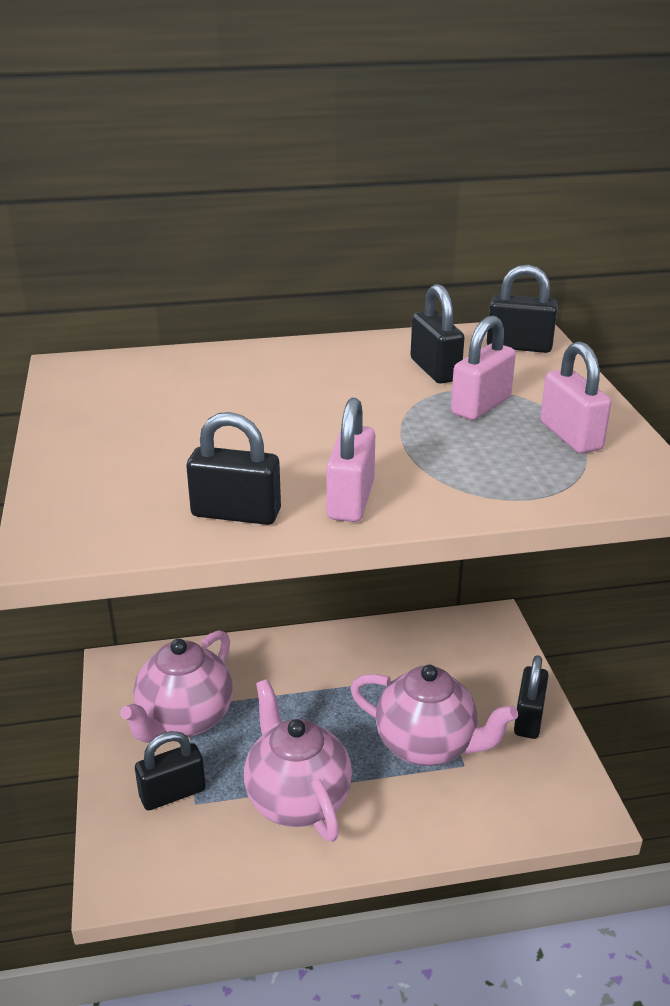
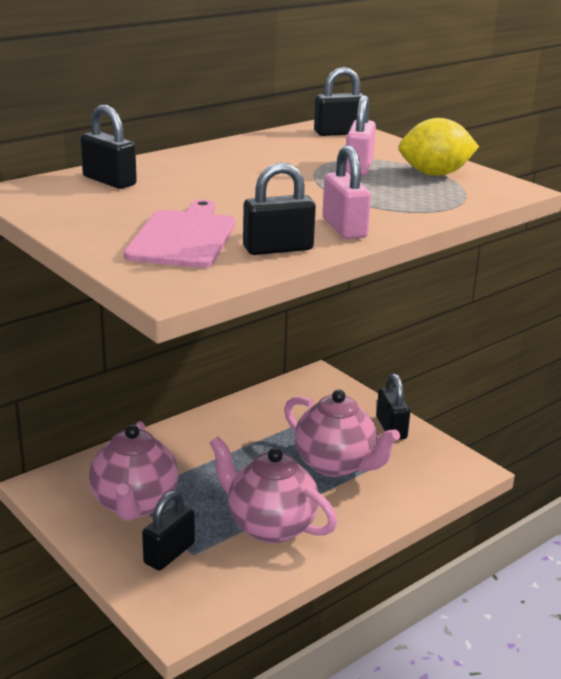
camera: 30 degrees left, 5 degrees down
(156, 470) = (184, 237): none -> pink cutting board
(427, 745) = (336, 464): pink teapot -> pink teapot turned 45 degrees clockwise
(435, 370) = (301, 153): black padlock -> black padlock (109, 181)
(570, 436) = (435, 174): pink padlock -> yellow lemon

